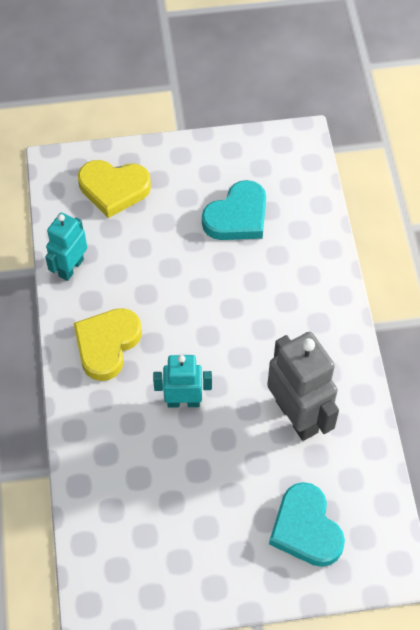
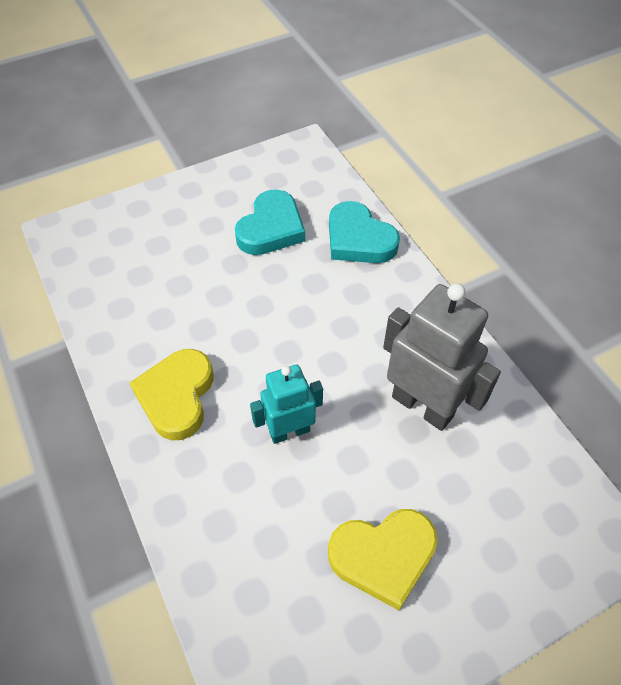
camera: 20 degrees left, 5 degrees down
(71, 267) = (107, 327): turquoise robot -> none
(114, 189) = (130, 237): yellow heart -> yellow heart (383, 556)
(306, 528) = (494, 532): turquoise heart -> turquoise heart (358, 239)

